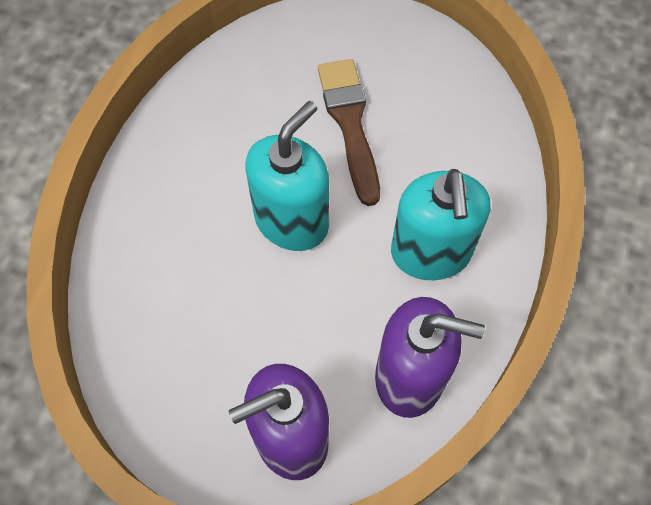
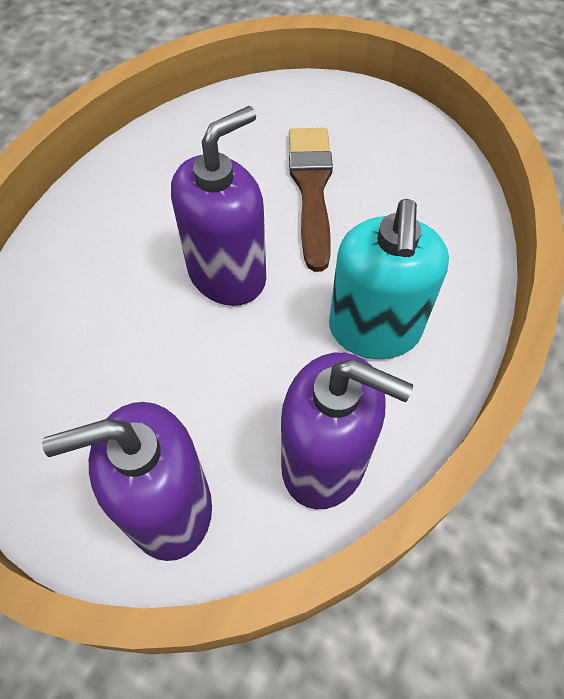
camera: 10 degrees right, 5 degrees down
(292, 221) = (227, 274): turquoise soap dispenser -> purple soap dispenser

